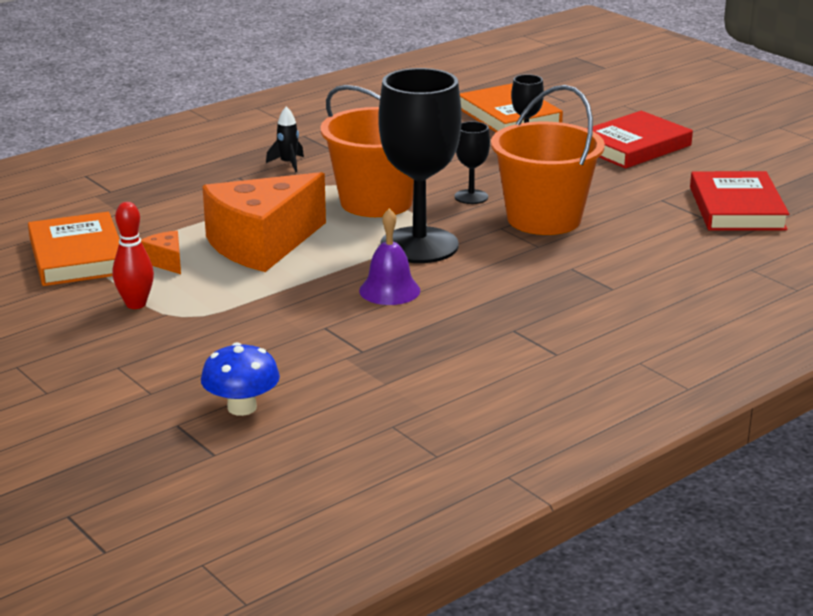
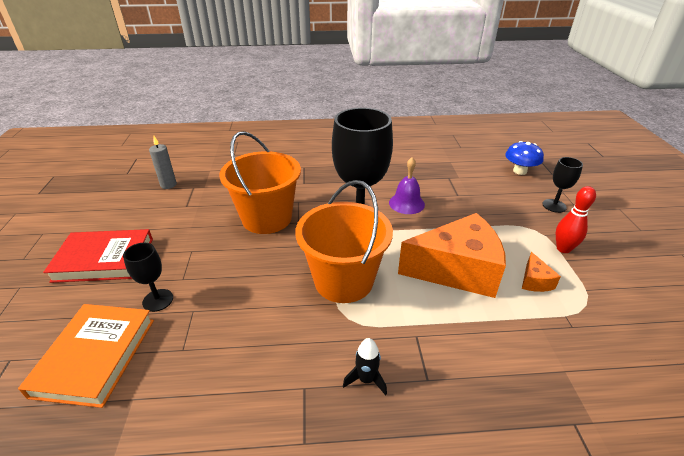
camera: 145 degrees left, 10 degrees up
(77, 256) = (608, 318): orange book -> none
(471, 197) = (278, 256): black goblet -> black goblet (554, 206)
(737, 208) = (168, 185): red book -> grey candle

